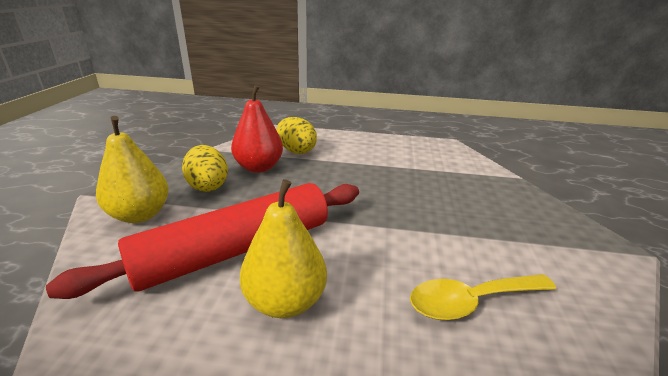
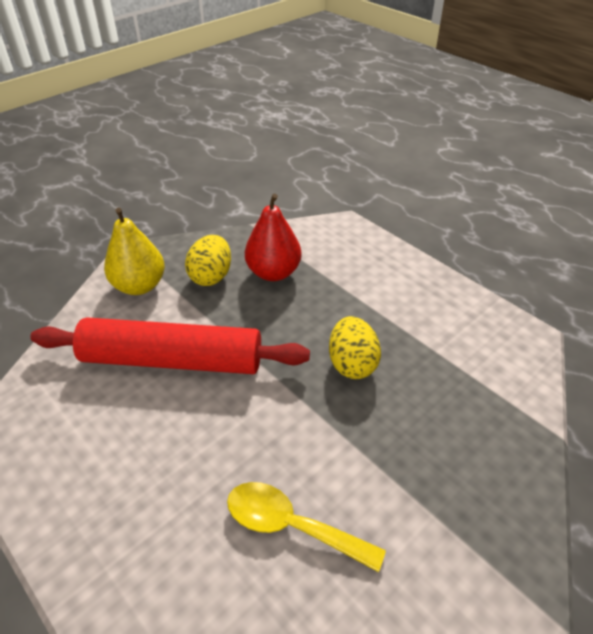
camera: 40 degrees right, 15 degrees up
(285, 301) = (161, 428): yellow pear -> none
(296, 151) = (332, 264): yellow egg -> yellow egg (352, 364)

